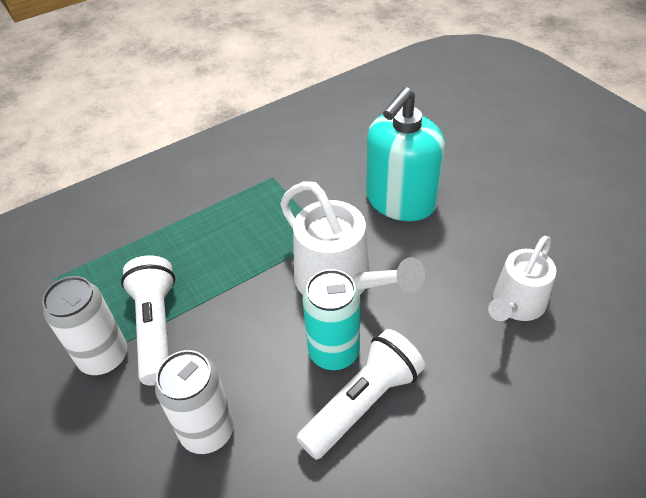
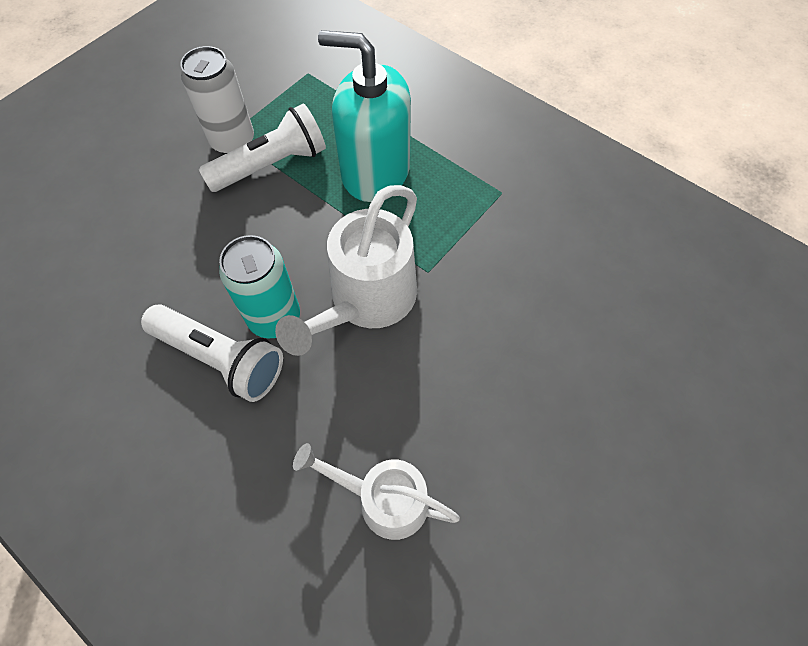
camera: 70 degrees right, 15 degrees up
(207, 431) = (173, 241): white can -> none
(400, 201) = (515, 334): turquoise soap dispenser -> turquoise soap dispenser (375, 172)

